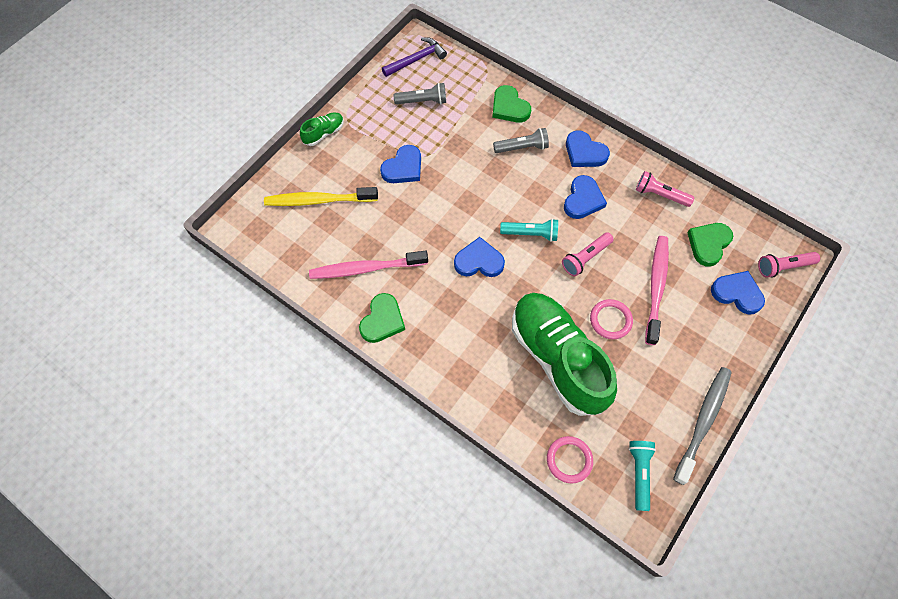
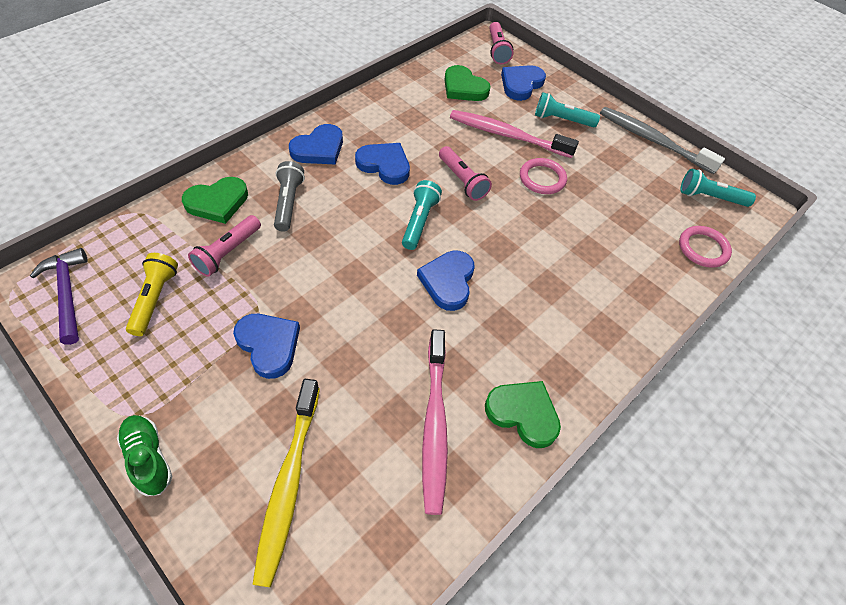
camera: 85 degrees left, 10 degrees down
(422, 101) = (155, 299): grey flashlight -> yellow flashlight
(557, 358) = (586, 233): green shoe -> none
(660, 195) = (396, 105): pink flashlight -> pink flashlight (228, 252)
(698, 333) = (562, 120): none -> turquoise flashlight

